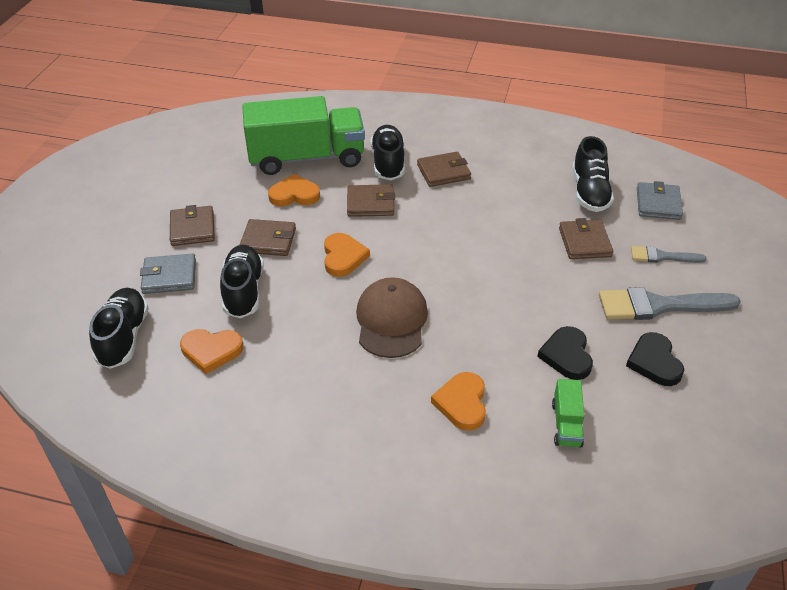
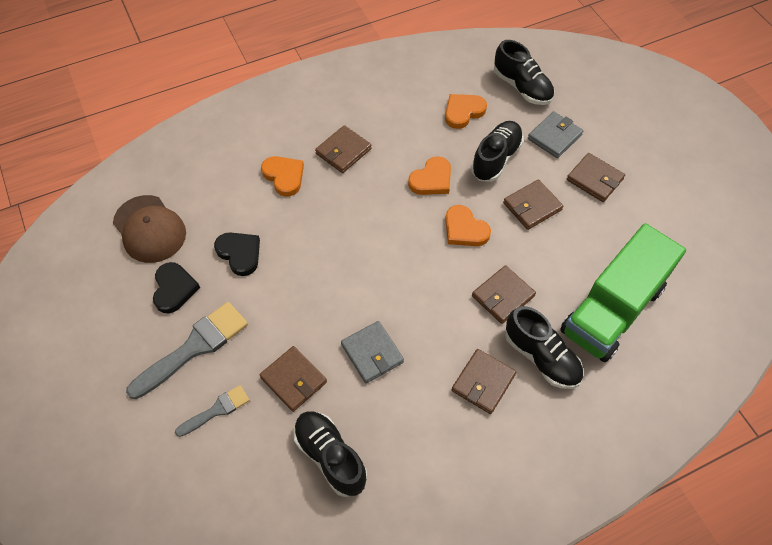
camera: 140 degrees right, 15 degrees up
(243, 291) = (496, 159): black shoe -> black shoe turned 105 degrees counterclockwise
(294, 194) = (569, 261): orange heart -> orange heart (431, 179)
(375, 390) = (343, 151): none -> brown wallet
(391, 320) = (379, 202): brown cap -> brown cap (149, 229)
(566, 424) = (210, 204): green truck -> none
(654, 362) = (174, 289): black heart -> black heart turned 45 degrees clockwise
(658, 204) = (254, 489): grey wallet -> grey wallet (372, 353)

